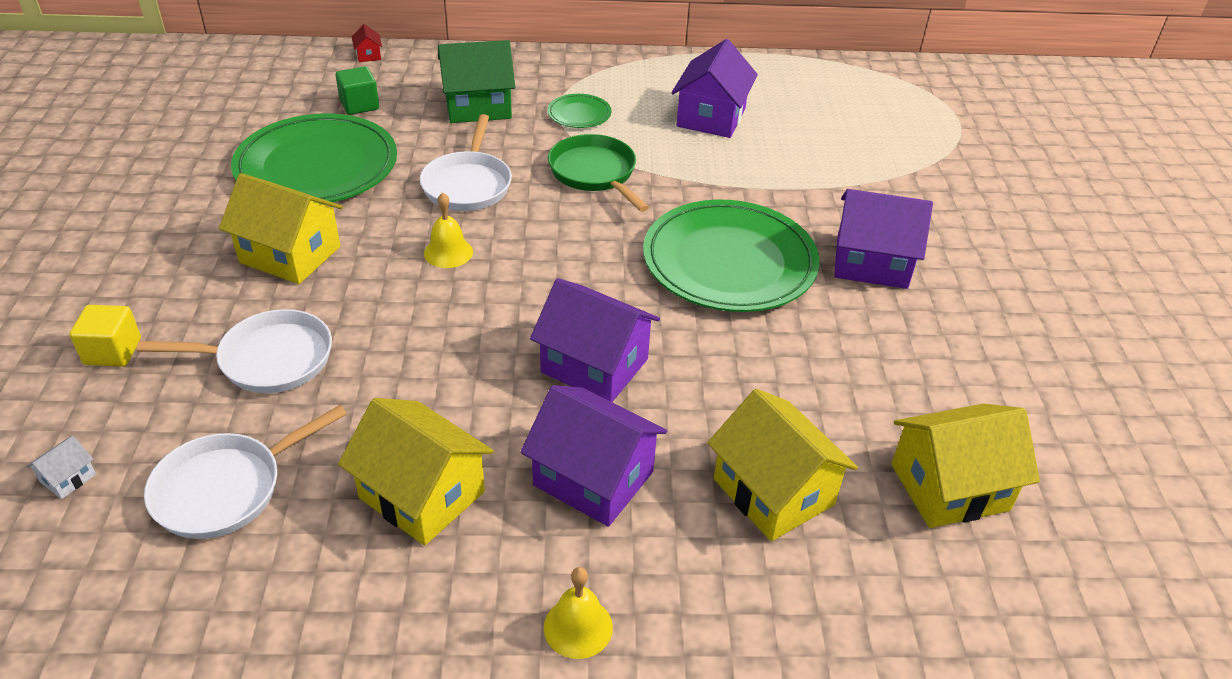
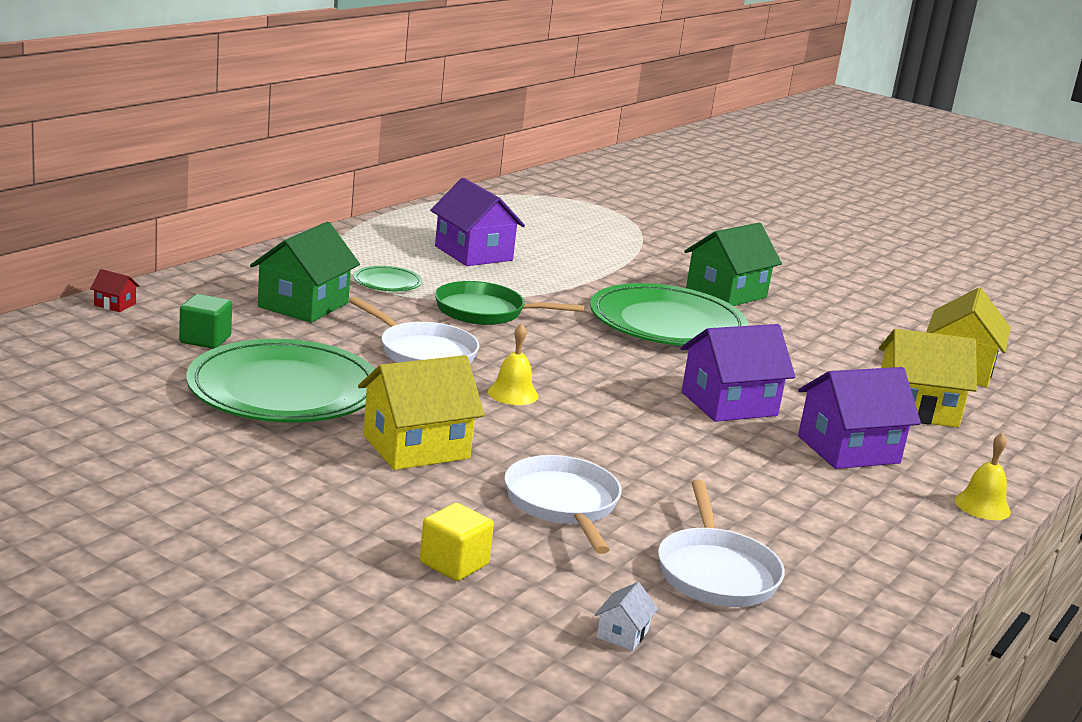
camera: 55 degrees left, 20 degrees down
(68, 478) = (622, 634): white house -> white house turned 45 degrees clockwise
(268, 359) = (563, 504): white pan -> white pan turned 45 degrees counterclockwise
(422, 494) = (804, 506): yellow house -> none
(871, 263) = (726, 293): purple house -> green house

